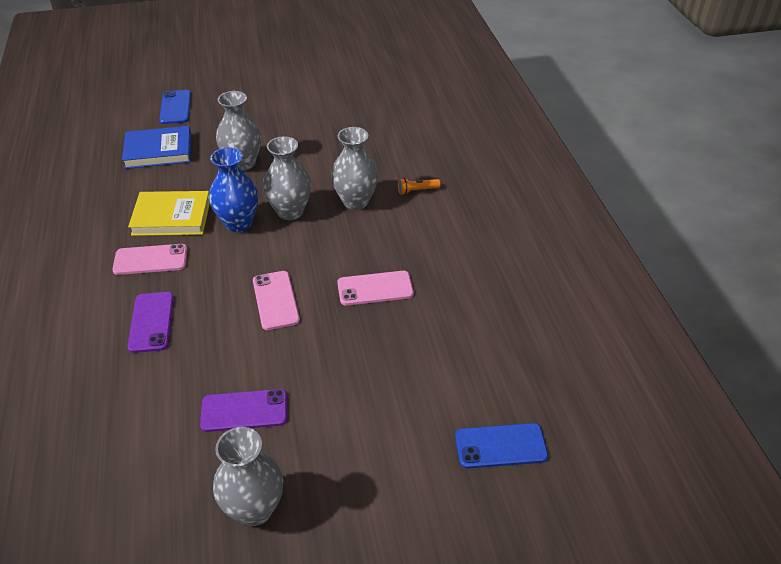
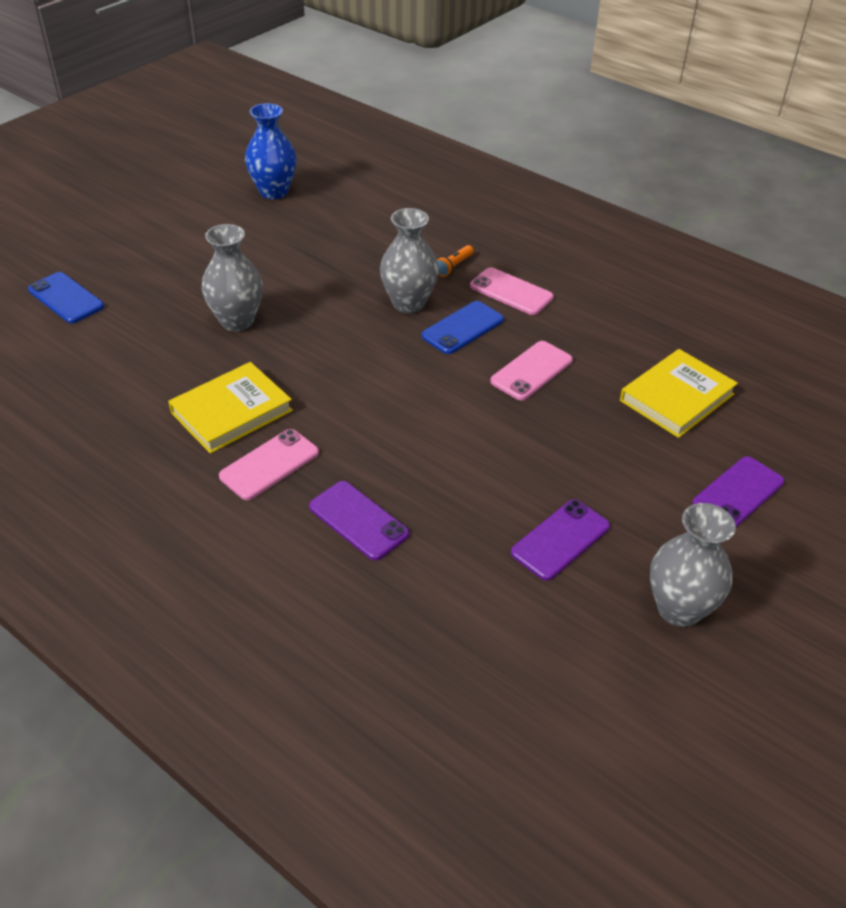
camera: 40 degrees left, 0 degrees up
(158, 151) = (114, 353): blue book -> none
(238, 223) = (316, 381): blue vase -> blue vase (274, 192)
(276, 300) = (455, 430): pink phone -> pink phone (511, 292)
(290, 212) = (356, 344): grey vase -> none
(404, 460) = (738, 493): none -> purple phone
(452, 365) = (677, 397): none -> yellow book
(500, 446) = (788, 436): blue phone -> blue phone (462, 328)

